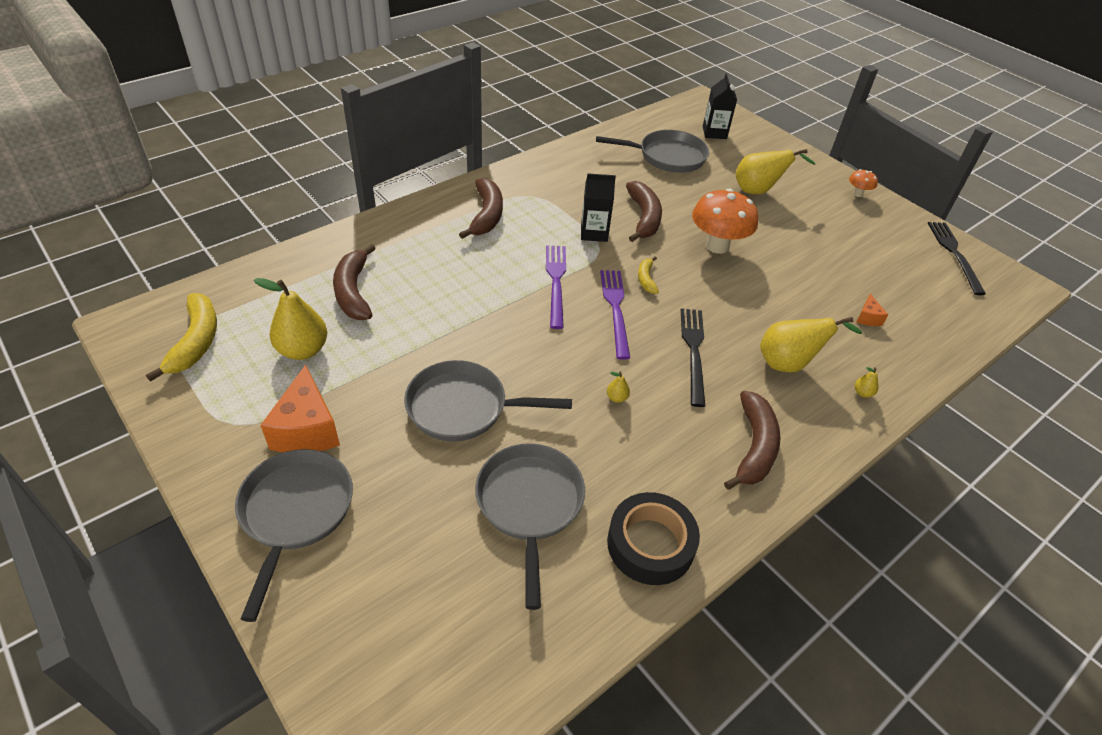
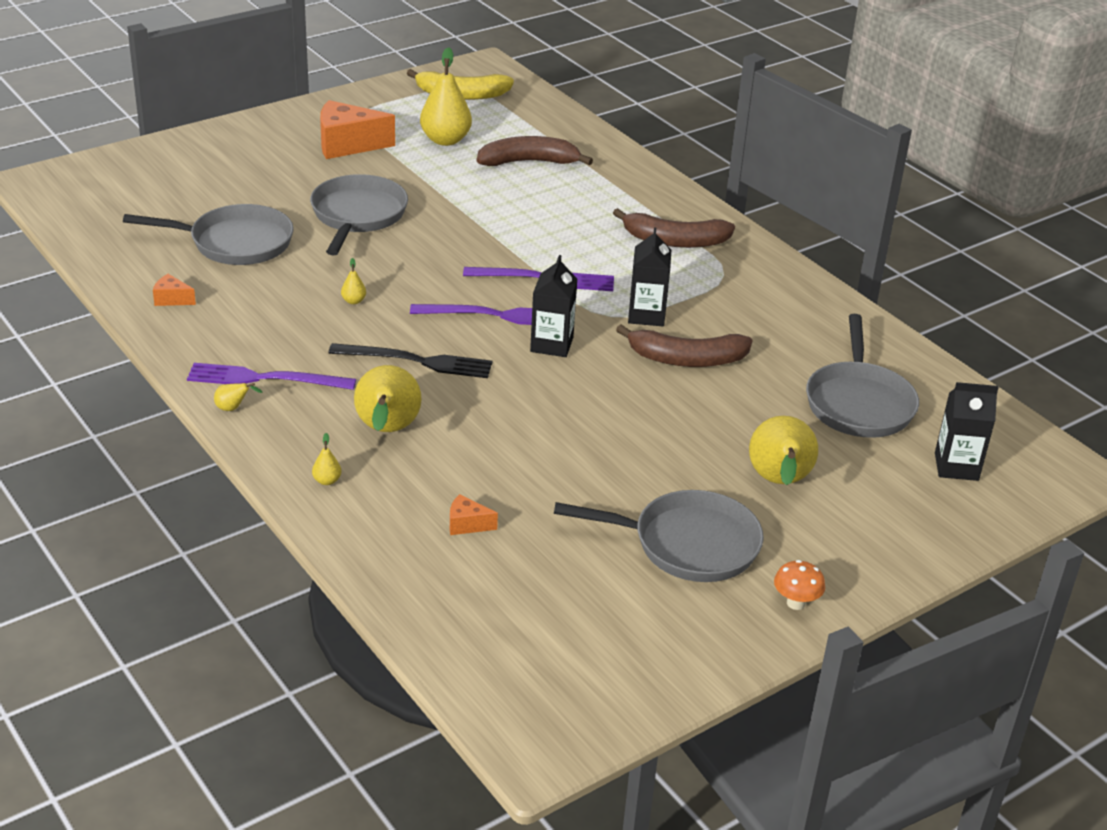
camera: 95 degrees right, 10 degrees down
(295, 513) = (261, 143): grey pan -> grey pan (687, 544)
(646, 279) = (551, 344): yellow banana -> black carton
(650, 544) = (172, 299): black tape -> orange cheese
(717, 246) = (626, 414): orange mushroom -> none
(754, 447) = (265, 379): brown banana -> purple fork
(803, 464) = (233, 408): none -> yellow pear
(954, 254) = (624, 678): black fork -> none

